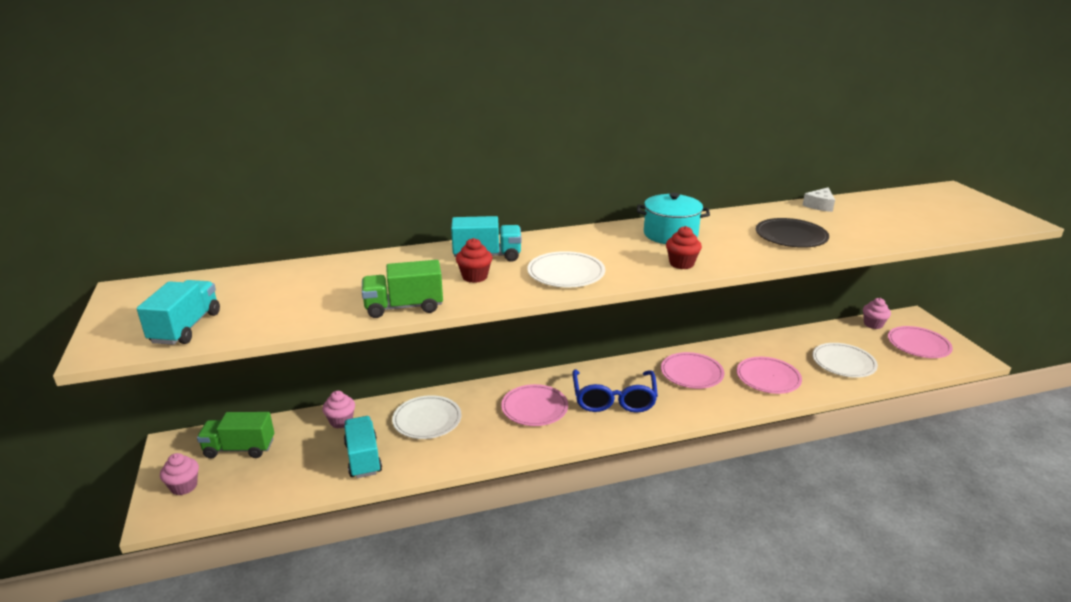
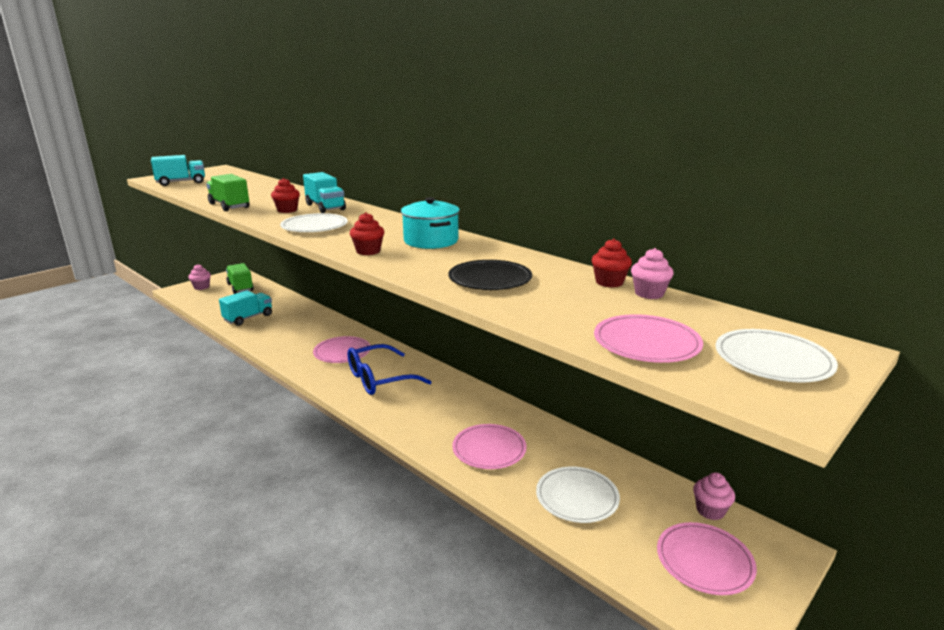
camera: 60 degrees right, 5 degrees down
(341, 421) = (282, 302): pink cupcake -> pink cupcake (649, 293)
(427, 420) = (301, 323): white plate -> white plate (773, 360)
(691, 373) = (455, 405): pink plate -> pink plate (646, 343)
(819, 205) = (609, 282): white cheese -> red cupcake

